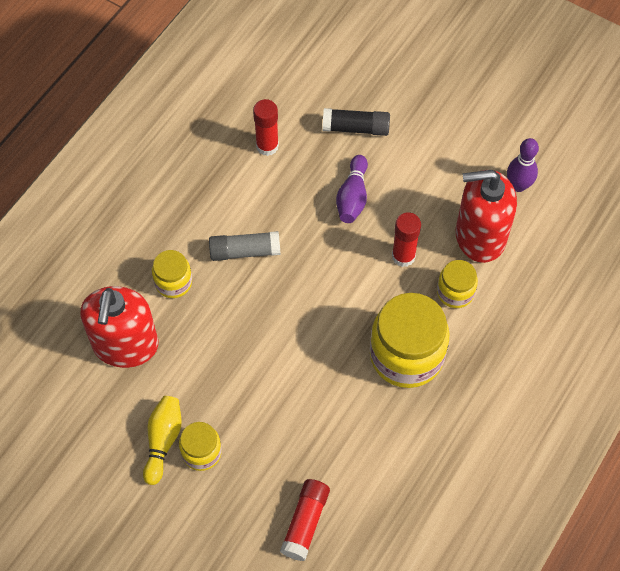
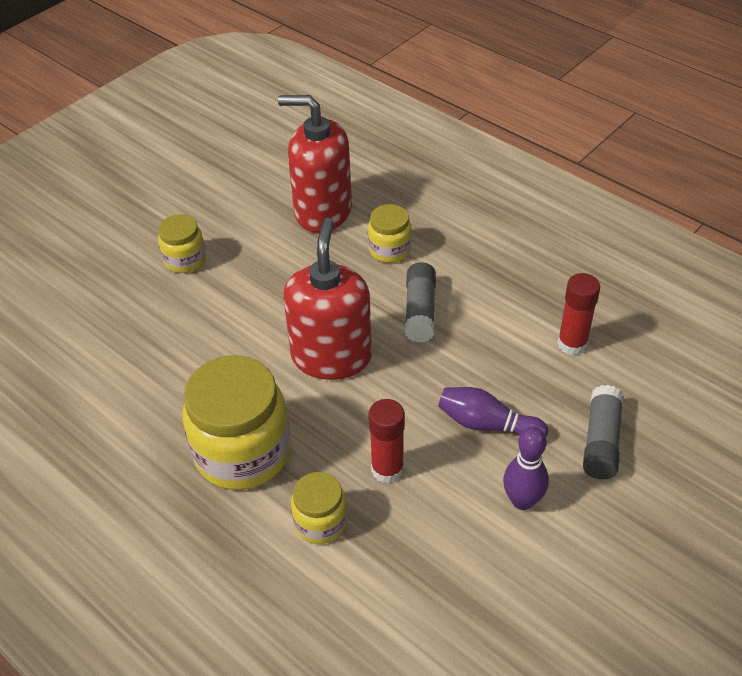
camera: 100 degrees right, 15 degrees down
(163, 441) = (208, 233): yellow bowling pin -> none
(305, 523) = (75, 334): red glue stick -> none
(355, 128) = (601, 441): black glue stick -> grey glue stick
(480, 236) = (405, 569): red soap dispenser -> red soap dispenser (331, 356)
(518, 185) = (490, 641): purple bowling pin -> purple bowling pin (522, 501)

